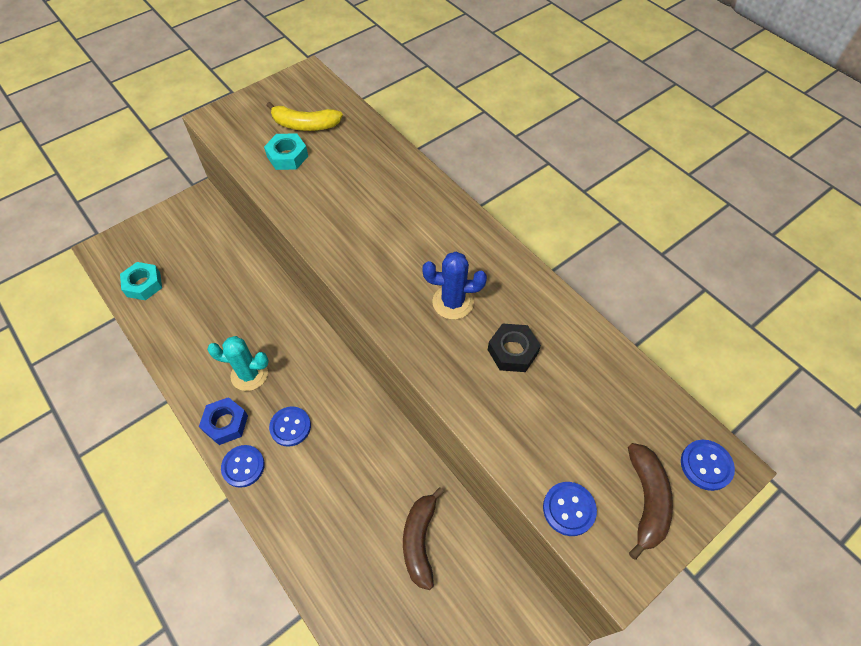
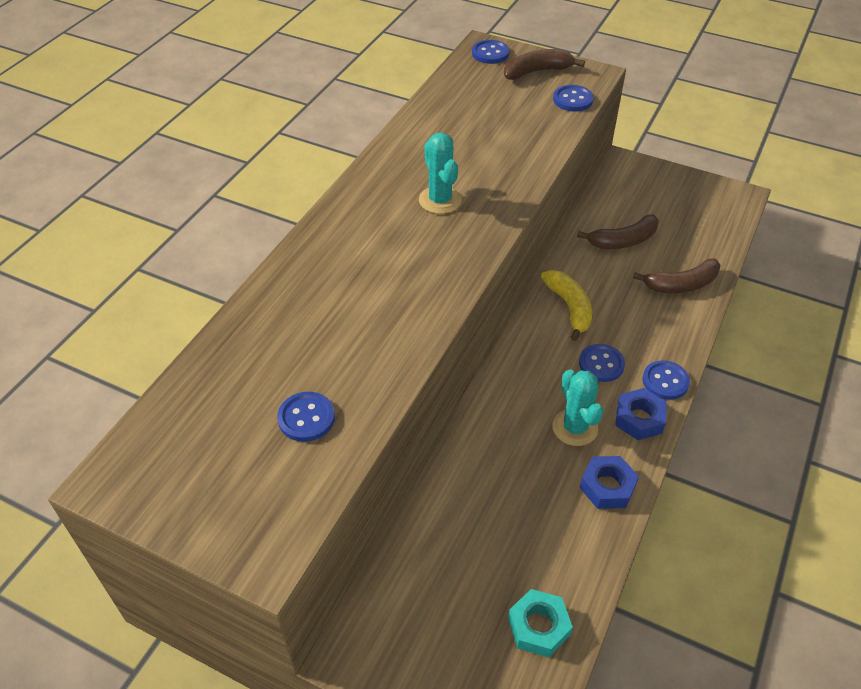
camera: 115 degrees left, 10 degrees down
(192, 368) = (607, 487): none -> blue nut
(287, 156) = (306, 418): turquoise nut -> blue button
(305, 125) = (233, 427): yellow banana -> yellow banana (569, 307)
(333, 559) = (681, 285): none -> brown banana
(453, 302) = (440, 200): blue cactus -> turquoise cactus
(512, 351) = (466, 153): black nut -> none

